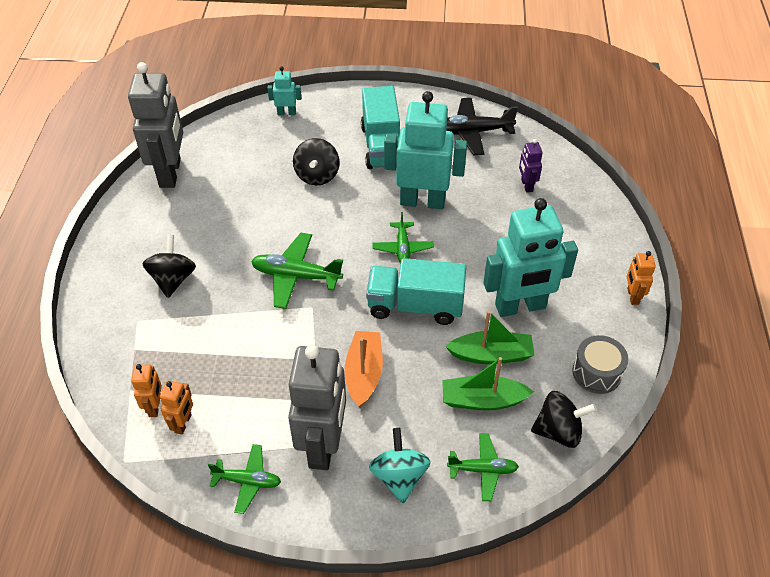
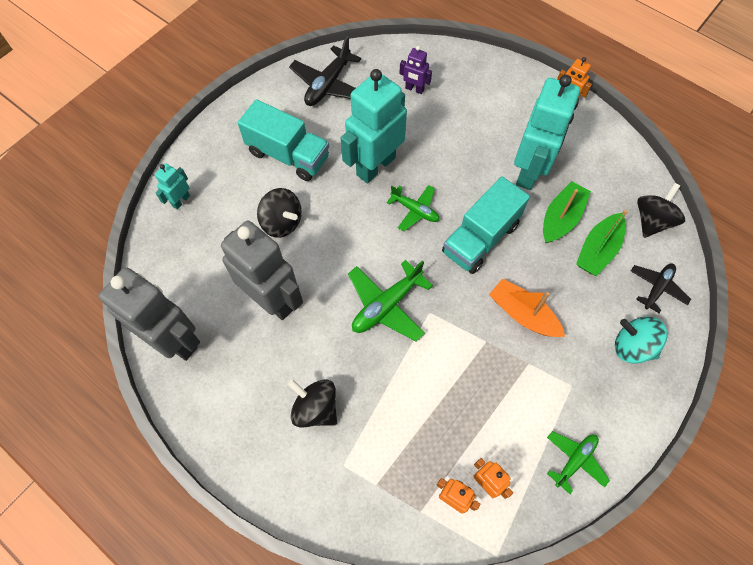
camera: 55 degrees left, 15 degrees up
(323, 445) = (573, 384): grey robot -> grey robot (272, 300)
(483, 470) = (657, 288): green plane -> black plane
(596, 373) = (617, 165): grey drum -> none

